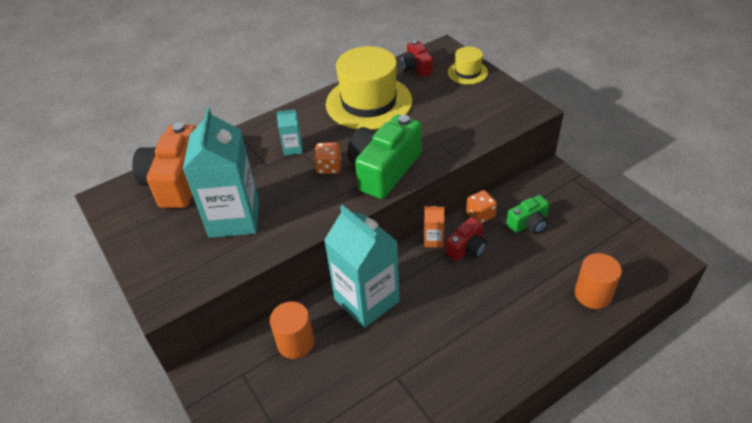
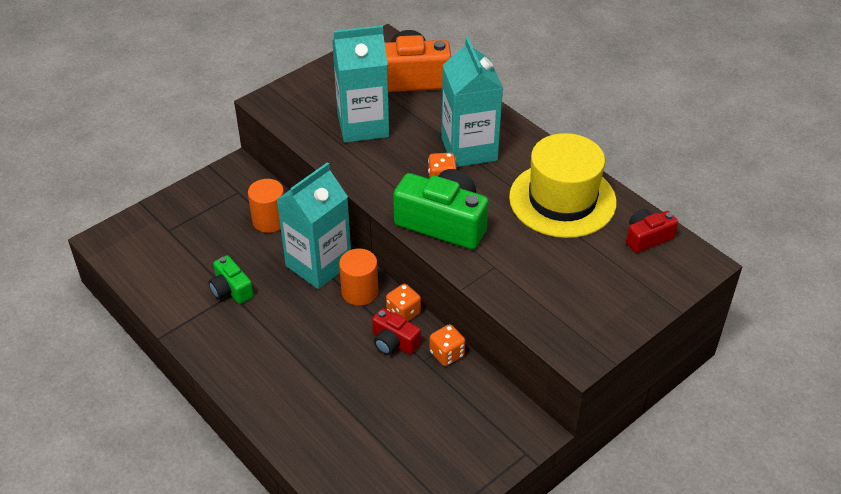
camera: 80 degrees right, 0 degrees up
(293, 148) = (469, 149): turquoise carton -> turquoise carton, size x2.30
(433, 240) = (403, 312): orange carton -> orange dice
(467, 72) = (649, 289): yellow hat -> none
(528, 223) = (438, 401): green camera -> green camera (231, 289)
(593, 294) = (332, 457): orange cylinder -> orange cylinder (360, 292)

